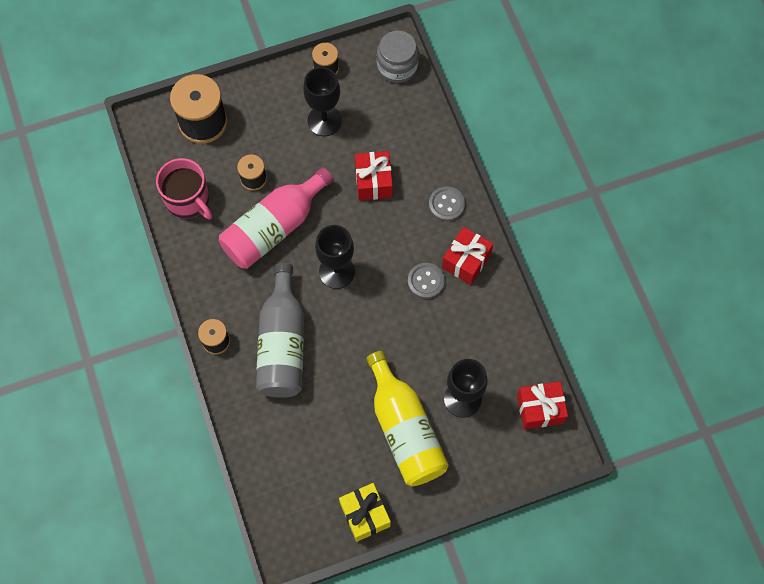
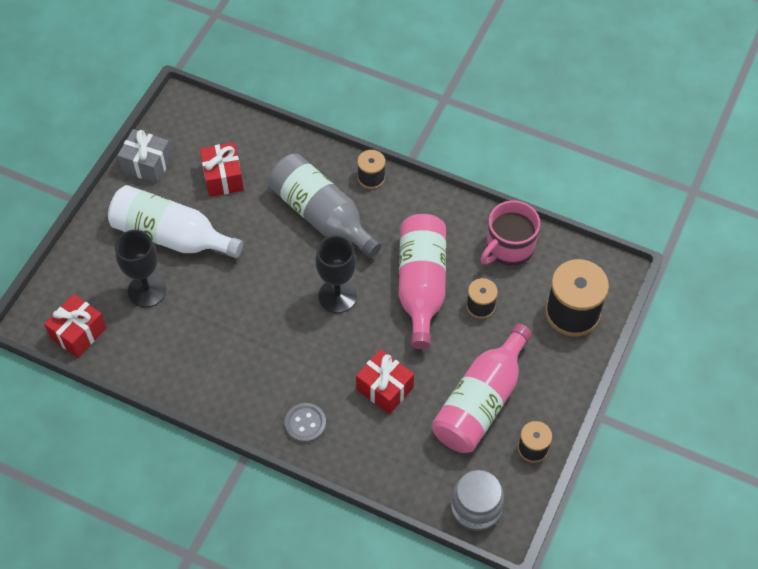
camera: 135 degrees right, 10 degrees down
(188, 200) = (508, 248): pink mug -> pink mug turned 45 degrees counterclockwise
(324, 121) = (481, 402): black goblet -> pink bottle
(365, 515) = (147, 164): yellow gift -> grey gift
(404, 429) = (171, 236): yellow bottle -> white bottle
(426, 281) = (260, 349): grey button -> none
(466, 261) = (243, 392): red gift -> red gift (223, 177)

